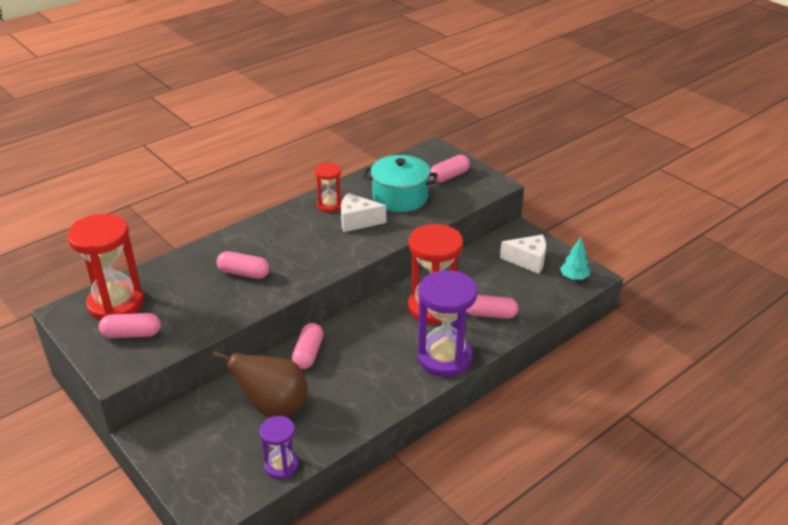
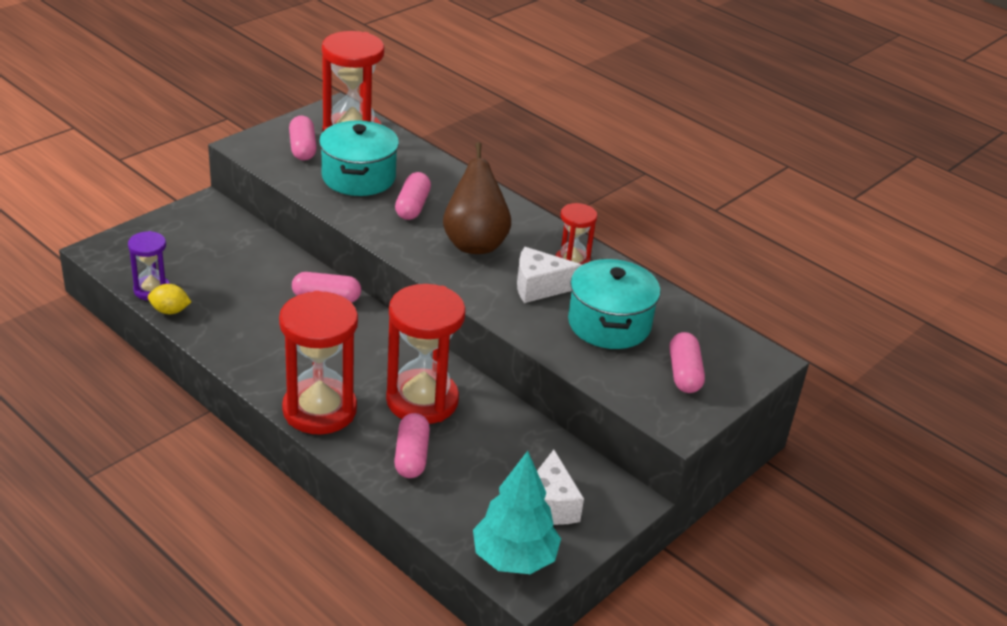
camera: 80 degrees right, 0 degrees up
(191, 301) = (358, 177): none -> turquoise pot
(273, 407) = (239, 279): brown pear -> brown pear (475, 243)
(315, 451) = (170, 311): none -> yellow lemon
(357, 221) = (539, 287): white cheese -> white cheese turned 90 degrees counterclockwise
(444, 357) = (319, 410): purple hourglass -> red hourglass
(449, 176) = (684, 373): pink capsule -> pink capsule turned 45 degrees clockwise
(574, 277) = (514, 558): turquoise tree -> turquoise tree, size x1.76

